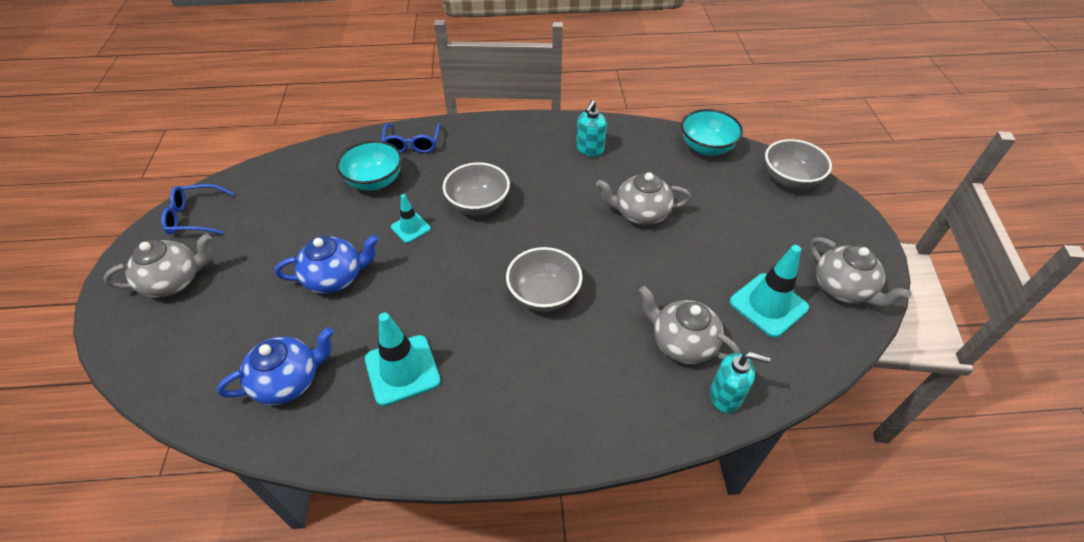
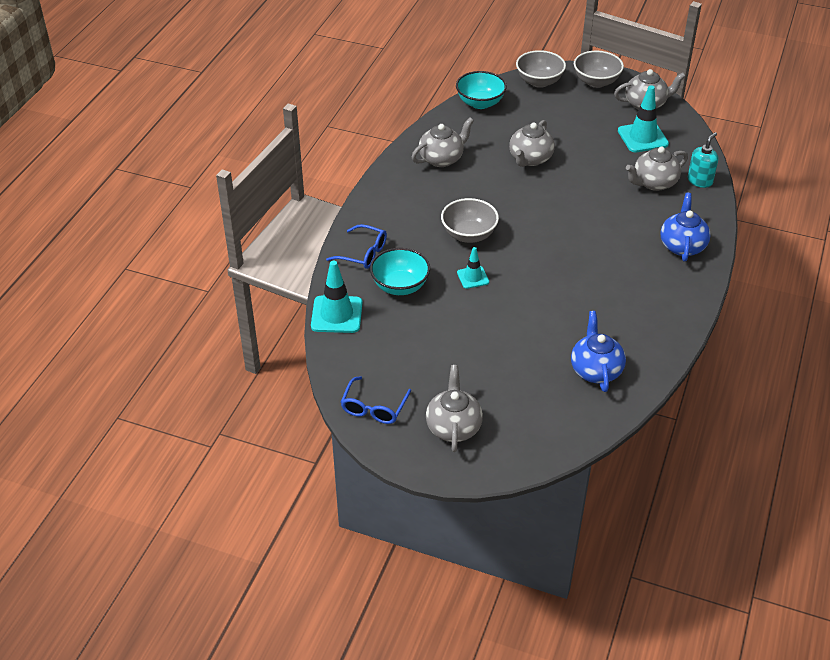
camera: 65 degrees left, 5 degrees down
(335, 277) = (505, 329): blue teapot -> blue teapot (682, 246)
(402, 370) = (613, 311): turquoise traffic cone -> turquoise traffic cone (336, 314)
(544, 295) = (582, 228): grey bowl -> grey bowl (596, 82)
(589, 149) = (442, 159): turquoise soap dispenser -> grey teapot

